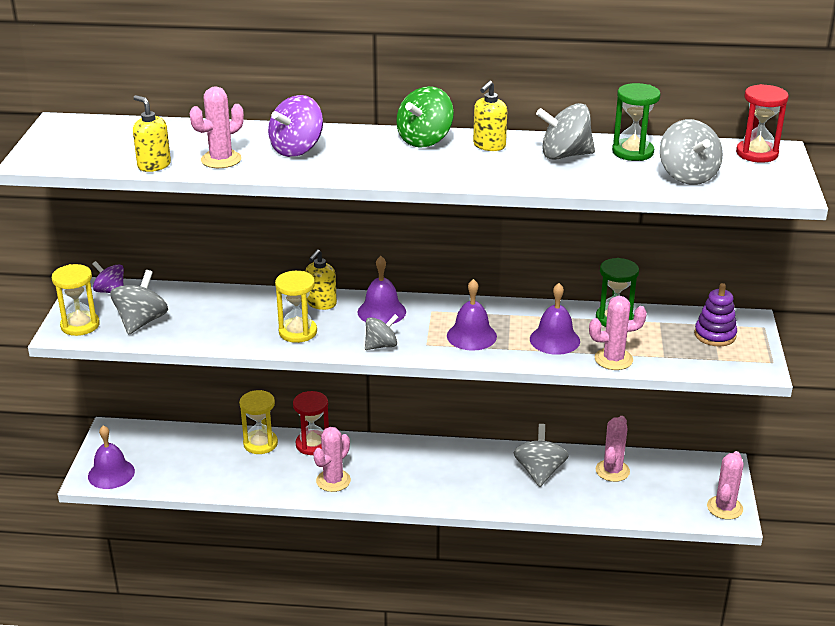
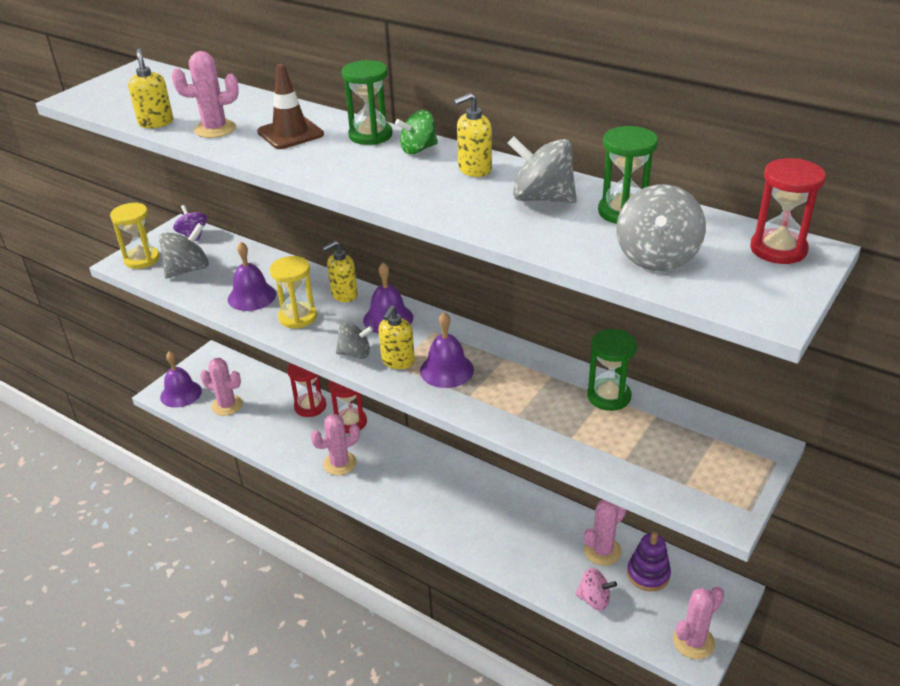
camera: 30 degrees right, 5 degrees up
(260, 443) = (310, 406): yellow hourglass -> red hourglass
(297, 149) = (290, 133): purple spinning top -> brown traffic cone
(370, 137) = (370, 135): none -> green hourglass
(424, 341) = (398, 361): none -> yellow soap dispenser
(425, 140) = (418, 149): green spinning top -> green spinning top, size x0.67
(539, 472) = (529, 524): grey spinning top -> none
(554, 340) = (524, 401): purple bell -> purple bell (252, 296)
(613, 359) = (566, 444): pink cactus -> pink cactus (227, 405)
(632, 506) = (594, 599): none -> pink spinning top
(715, 335) = (707, 452): purple stacking toy -> purple stacking toy (648, 574)

